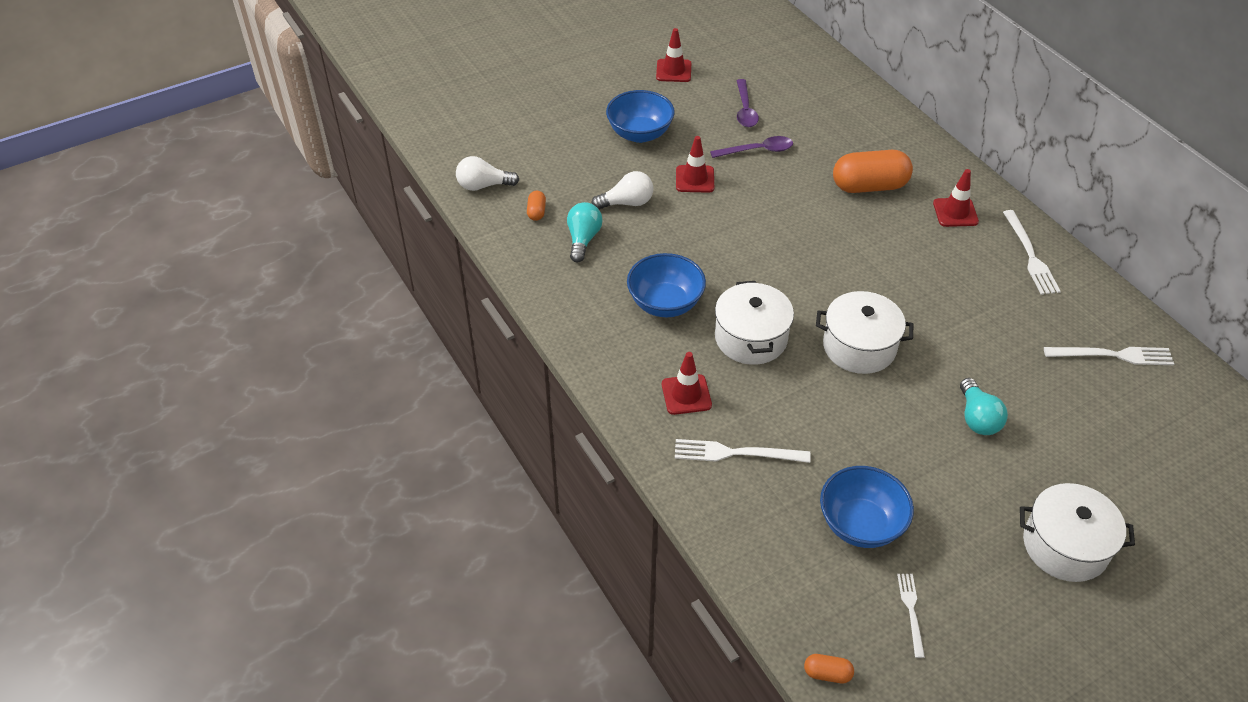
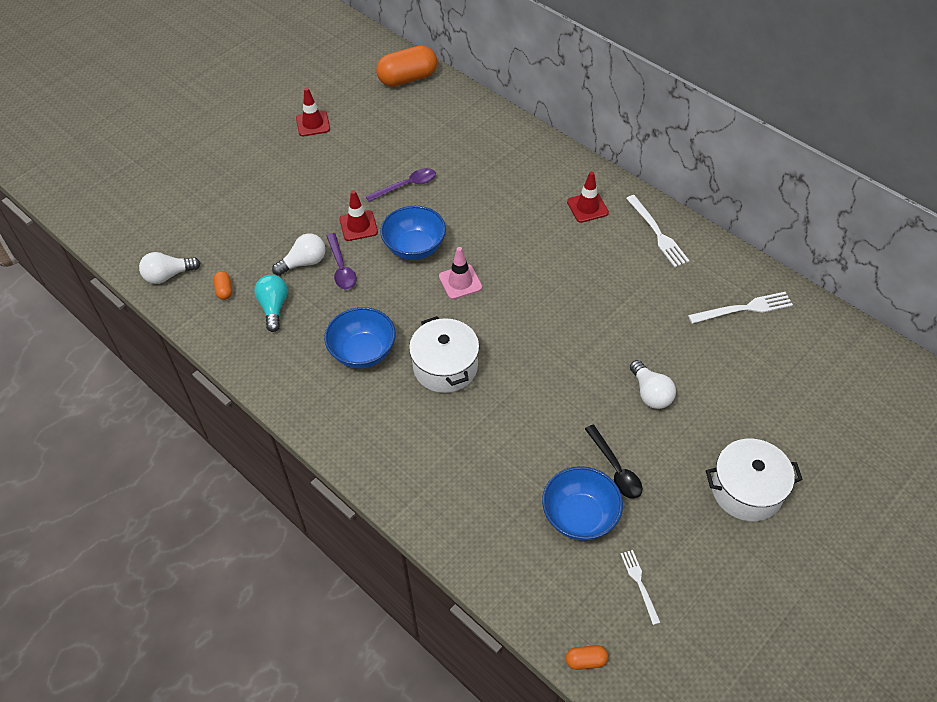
camera: 15 degrees left, 5 degrees up
(640, 134) = (298, 192): blue bowl -> blue bowl (414, 248)
(686, 395) = (403, 435): red traffic cone -> none
(736, 453) = (460, 479): white fork -> none
(745, 110) = (386, 148): purple spoon -> purple spoon (341, 268)
(790, 257) = (460, 282): none -> pink traffic cone
(859, 347) = (538, 352): white pot -> none
(869, 186) = (510, 199): orange capsule -> orange capsule (407, 78)
(915, 486) = (615, 469): none -> black spoon
(977, 418) = (650, 393): turquoise light bulb -> white light bulb

